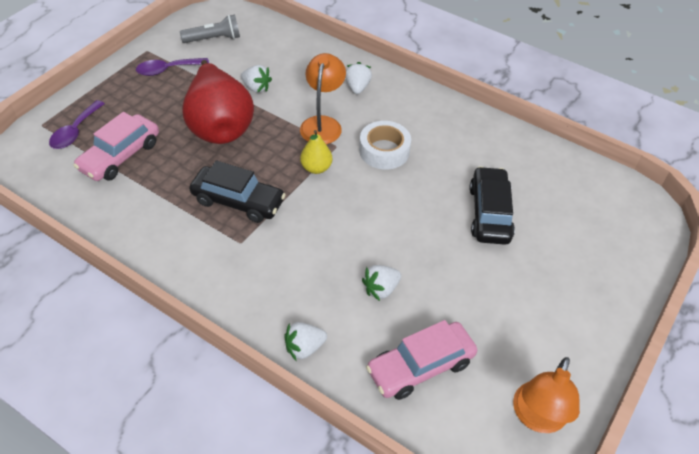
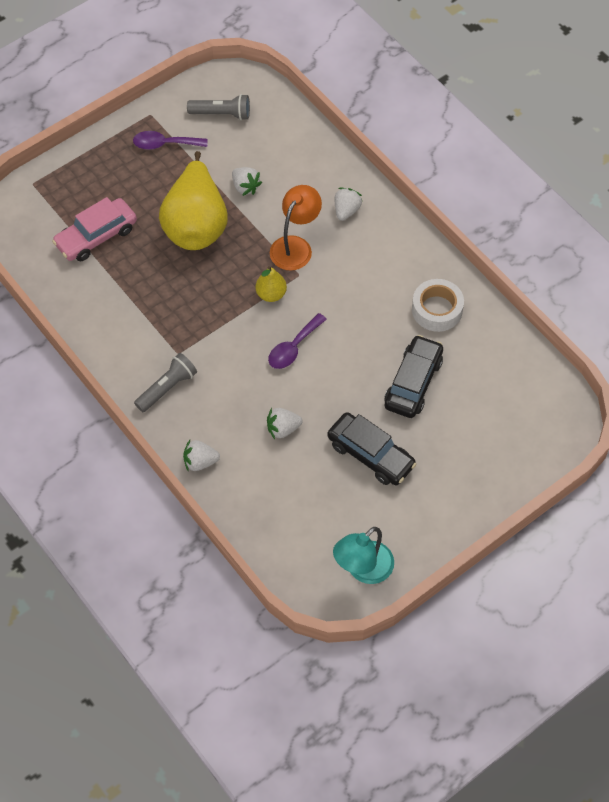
camera: 20 degrees right, 10 degrees up
(75, 131) = (61, 199): purple spoon -> purple spoon (293, 348)
(219, 126) = (196, 224): red pear -> yellow pear
(238, 201) = (188, 311): black car -> black car (370, 455)
(240, 279) = (167, 388): none -> grey flashlight
(384, 151) = (343, 291): white tape -> white tape (437, 310)
(420, 366) = (288, 503): pink car -> none
(537, 418) = (363, 570): orange lamp -> turquoise lamp

